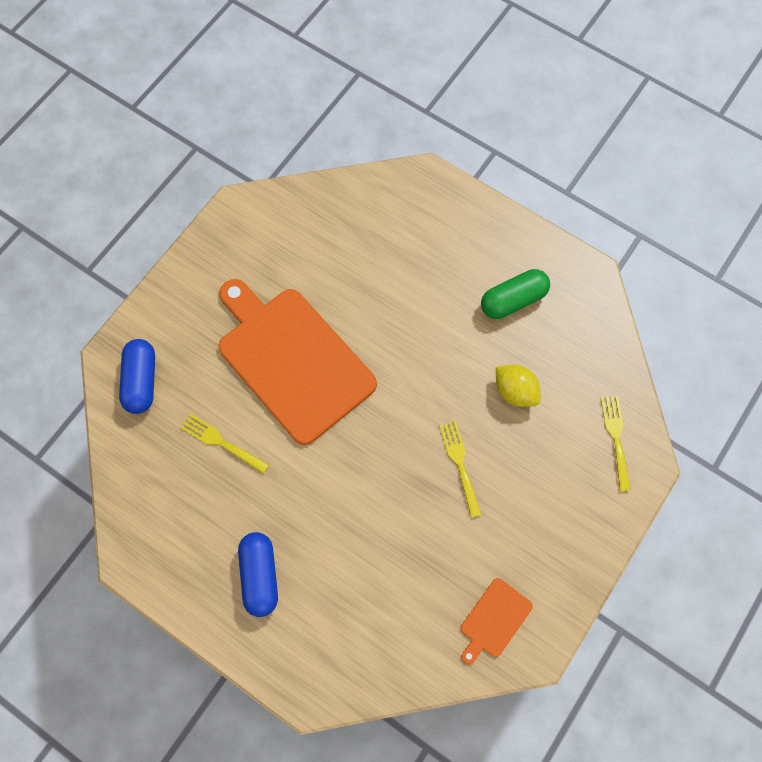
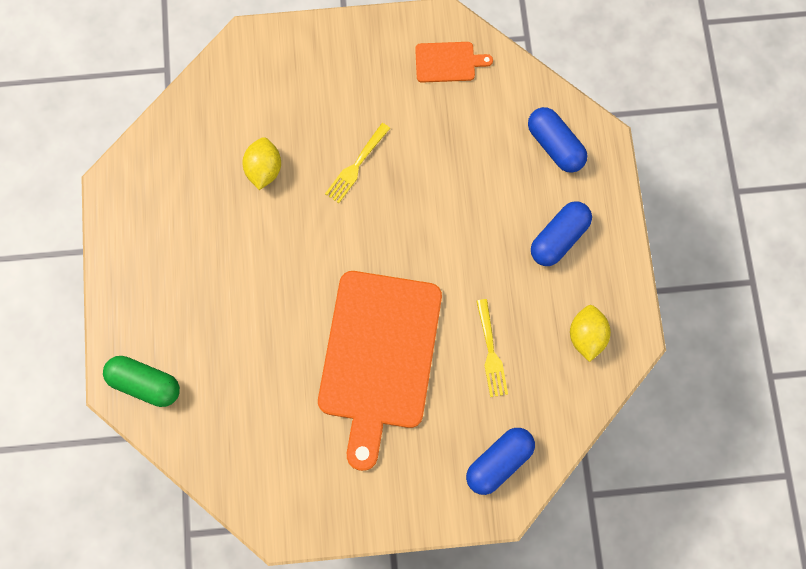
camera: 130 degrees left, 5 degrees up
(166, 526) = (586, 336): none -> yellow lemon
(340, 646) = (555, 145): none -> blue capsule
(513, 300) = (184, 227): green capsule -> green capsule (145, 383)
(616, 439) = (244, 73): yellow fork -> none

